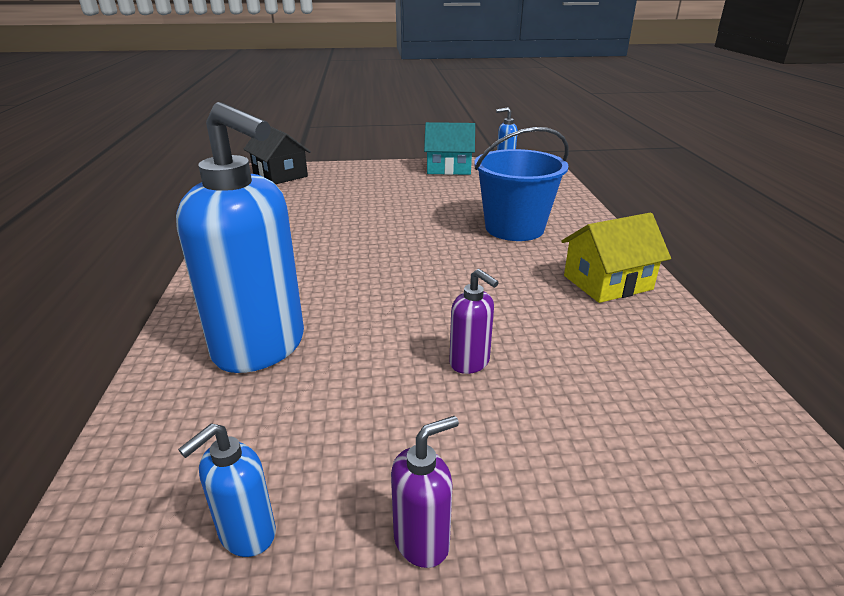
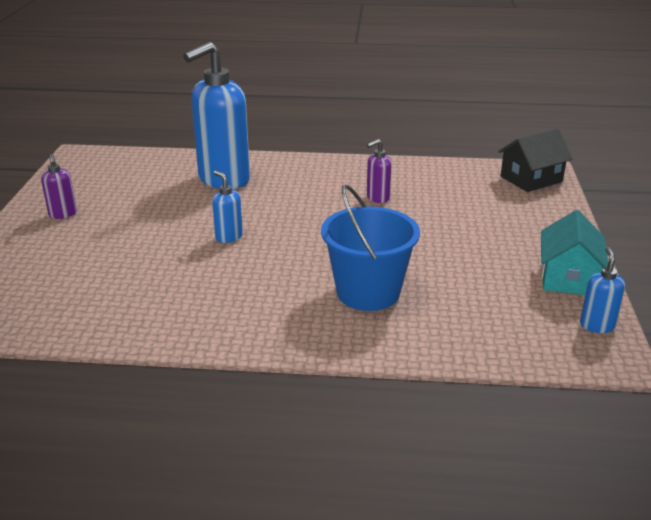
camera: 100 degrees right, 0 degrees up
(247, 534) = (97, 181): blue soap dispenser -> blue soap dispenser (228, 237)
(470, 363) = (168, 239): purple soap dispenser -> purple soap dispenser (377, 198)
(607, 282) = (237, 319): yellow house -> none

